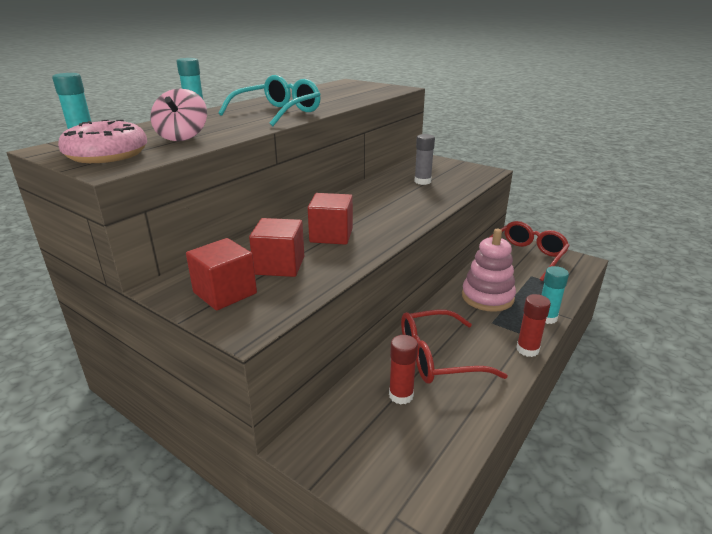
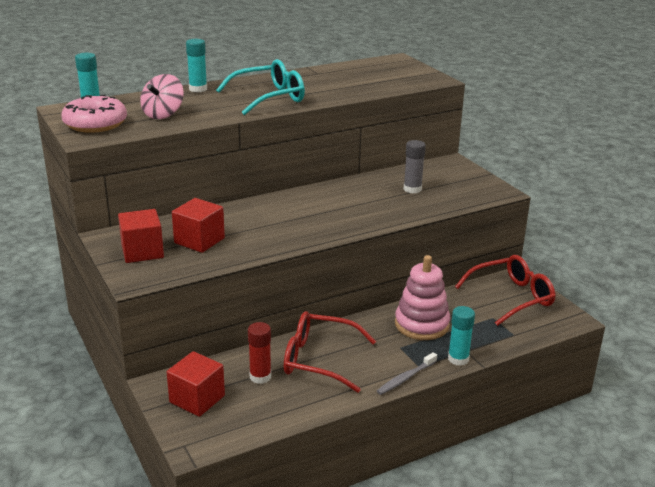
camera: 25 degrees right, 0 degrees up
(331, 235) = (265, 225): red cube -> red cube (197, 399)
(527, 349) = (405, 378): red glue stick -> grey toothbrush

